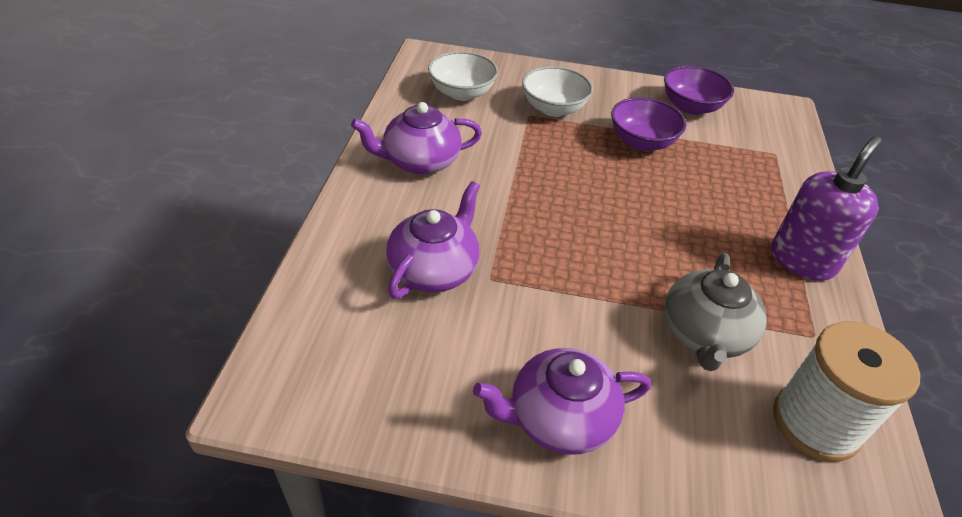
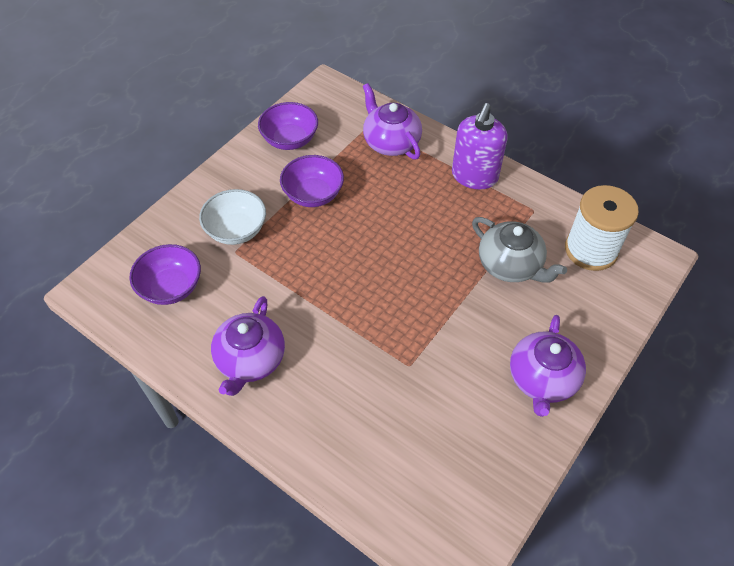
camera: 60 degrees left, 10 degrees up
(434, 269) = (383, 399): purple teapot -> purple teapot (390, 142)
(462, 93) = (171, 287): white bowl -> purple bowl
(802, 260) = (474, 176): purple soap dispenser -> purple soap dispenser turned 135 degrees counterclockwise

